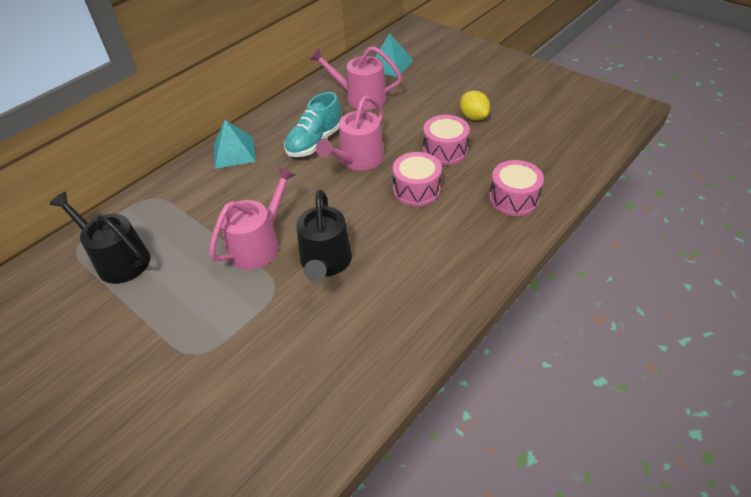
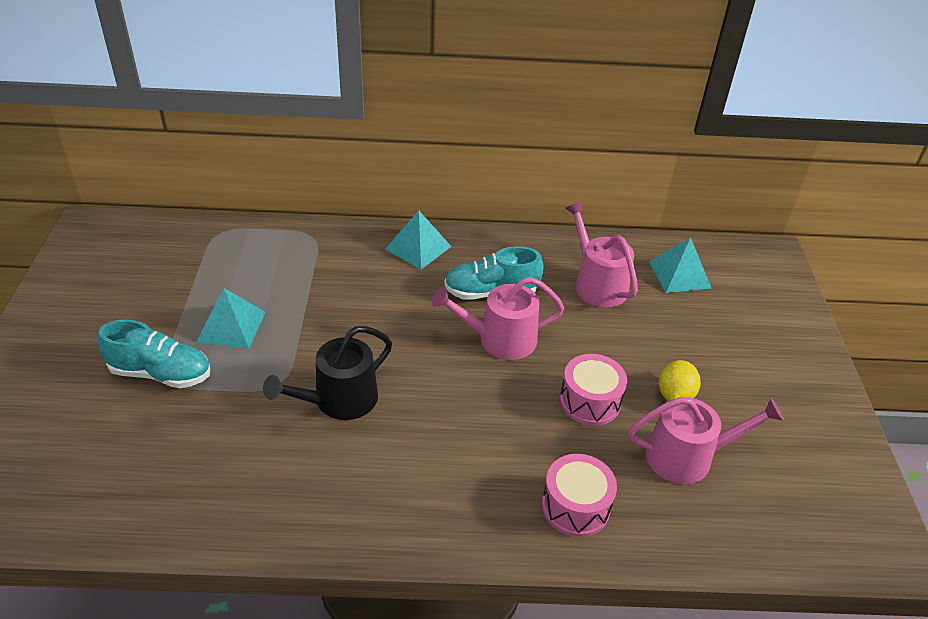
camera: 45 degrees right, 5 degrees down
(118, 260) = (227, 265): black watering can -> none
(184, 356) = (161, 373): none -> turquoise shoe
(186, 288) = (231, 326): none -> turquoise pyramid
(258, 244) = (319, 339): pink watering can -> pink watering can (687, 457)
(416, 189) = (504, 412): pink drum -> none

